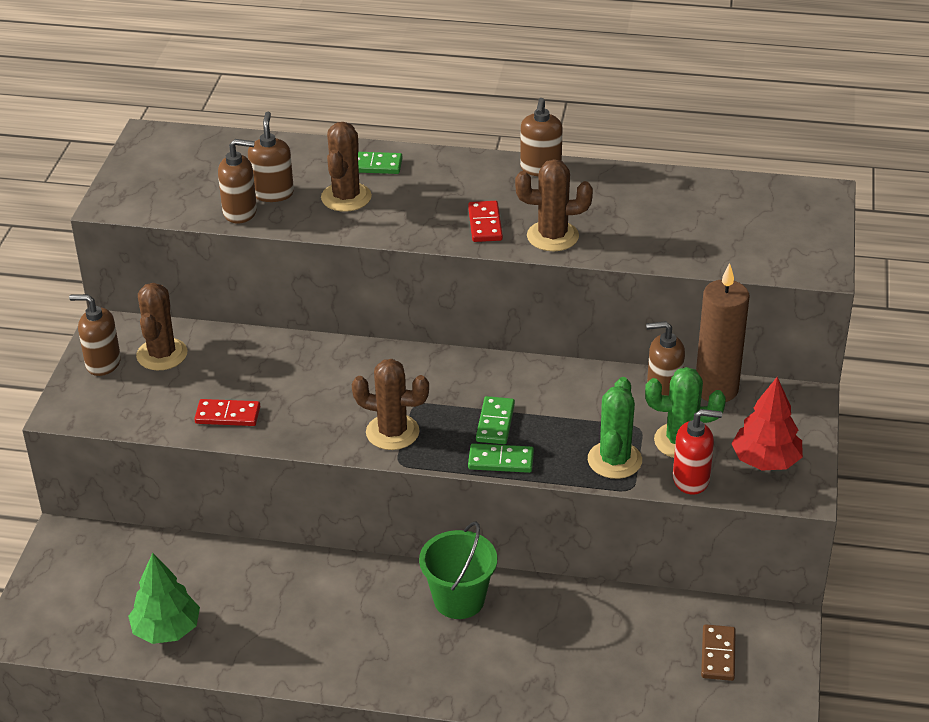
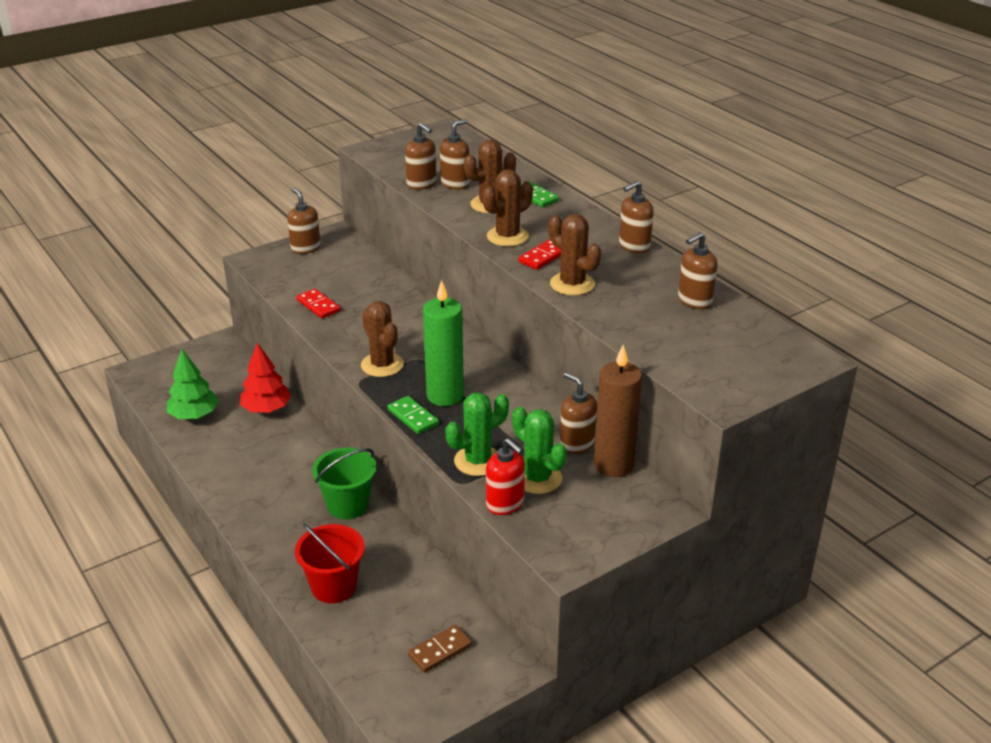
camera: 45 degrees right, 5 degrees down
(162, 354) = (338, 259): brown cactus -> brown cactus (507, 236)
(495, 423) = (445, 396): green domino -> green candle
(560, 675) = (334, 586): none -> red bucket
(668, 193) = (694, 301): none -> brown soap dispenser
(765, 461) = (573, 527): red tree -> red tree (267, 409)

